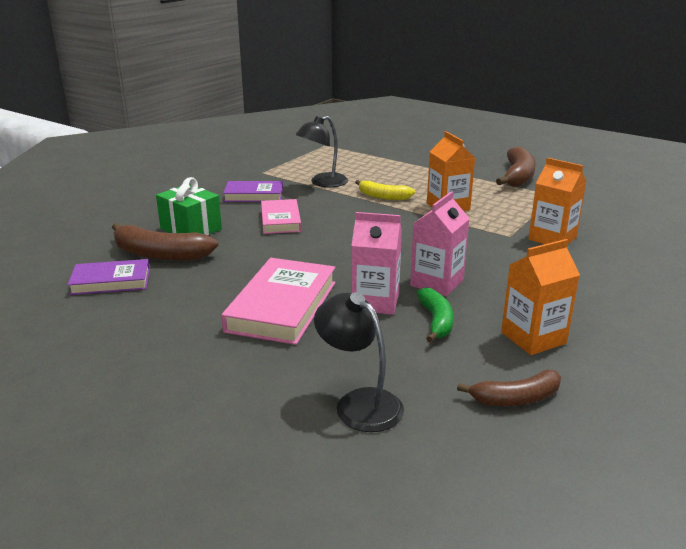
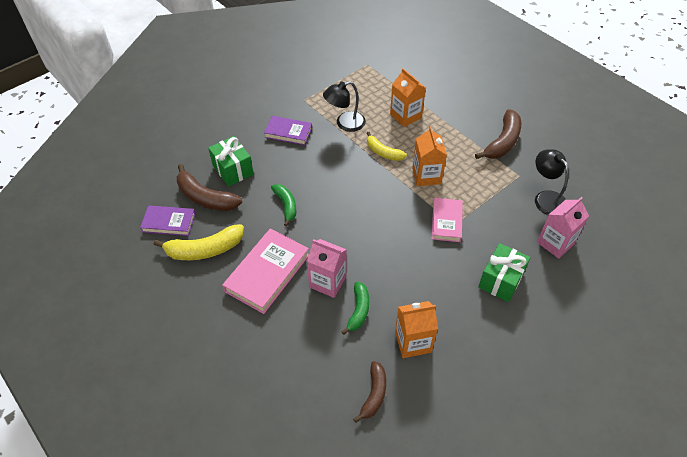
camera: 15 degrees right, 25 degrees up
(176, 298) = (205, 250): none -> yellow banana
(280, 220) = (297, 170): pink book -> pink book (446, 222)
(280, 247) = (286, 205): none -> green banana
(359, 403) = (282, 375): black lamp -> black lamp (546, 198)
(437, 283) = (376, 270): pink carton -> pink carton (555, 243)
(516, 399) = (374, 394): brown banana -> brown banana turned 75 degrees counterclockwise
(552, 238) = (484, 234): orange carton -> orange carton (405, 116)
(603, 270) = (500, 280): none -> green gift

